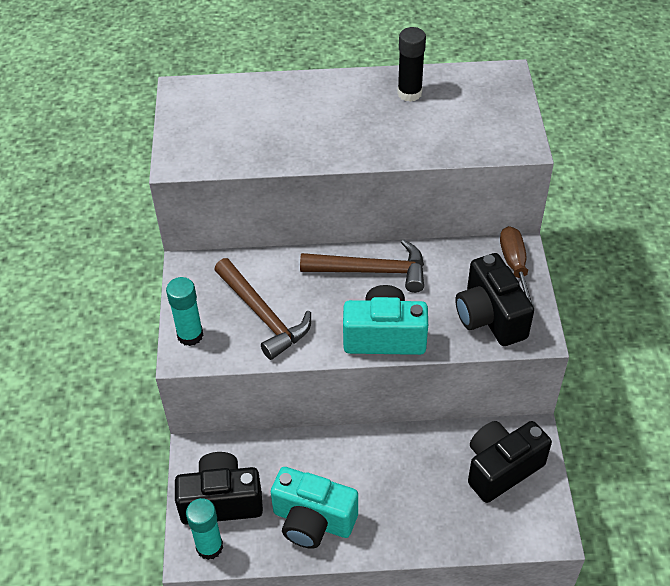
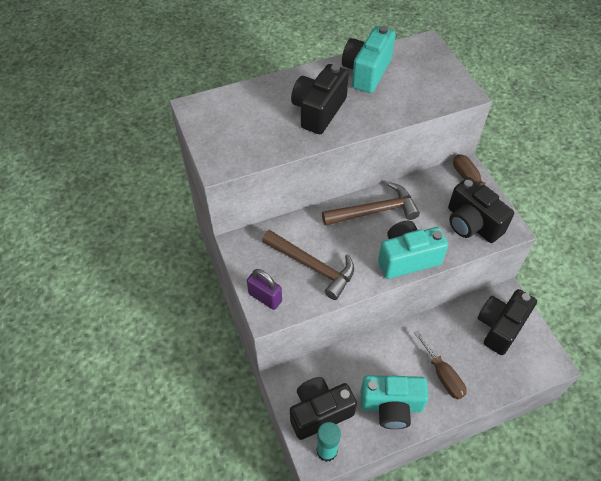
camera: 20 degrees left, 5 degrees up
(190, 335) = (265, 297): turquoise glue stick -> purple padlock
(326, 126) = (318, 111): none -> black camera
(396, 504) = (442, 375): none -> brown screwdriver
(409, 93) = (366, 72): black glue stick -> turquoise camera

